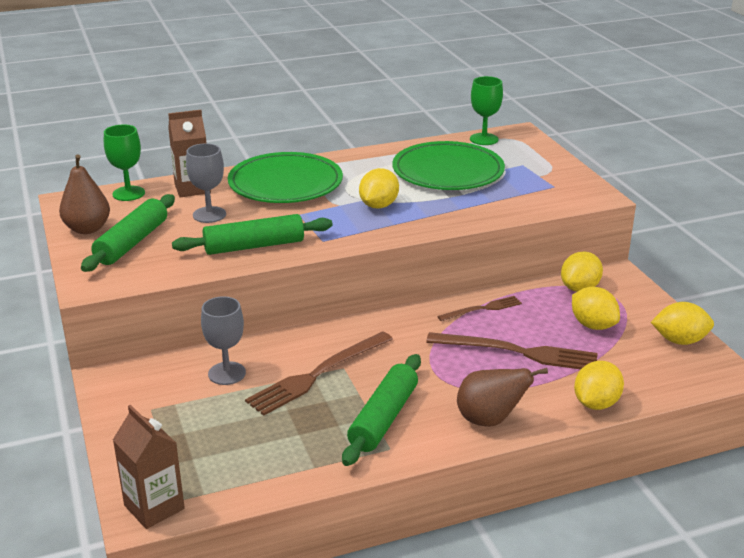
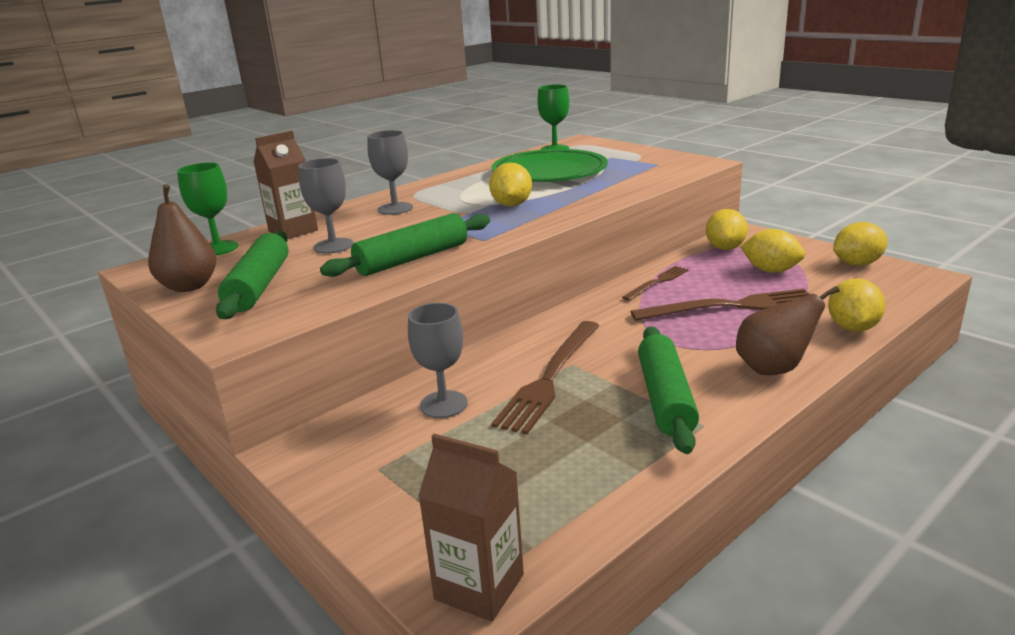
camera: 20 degrees left, 5 degrees down
(285, 184) = (395, 209): green plate -> grey goblet

